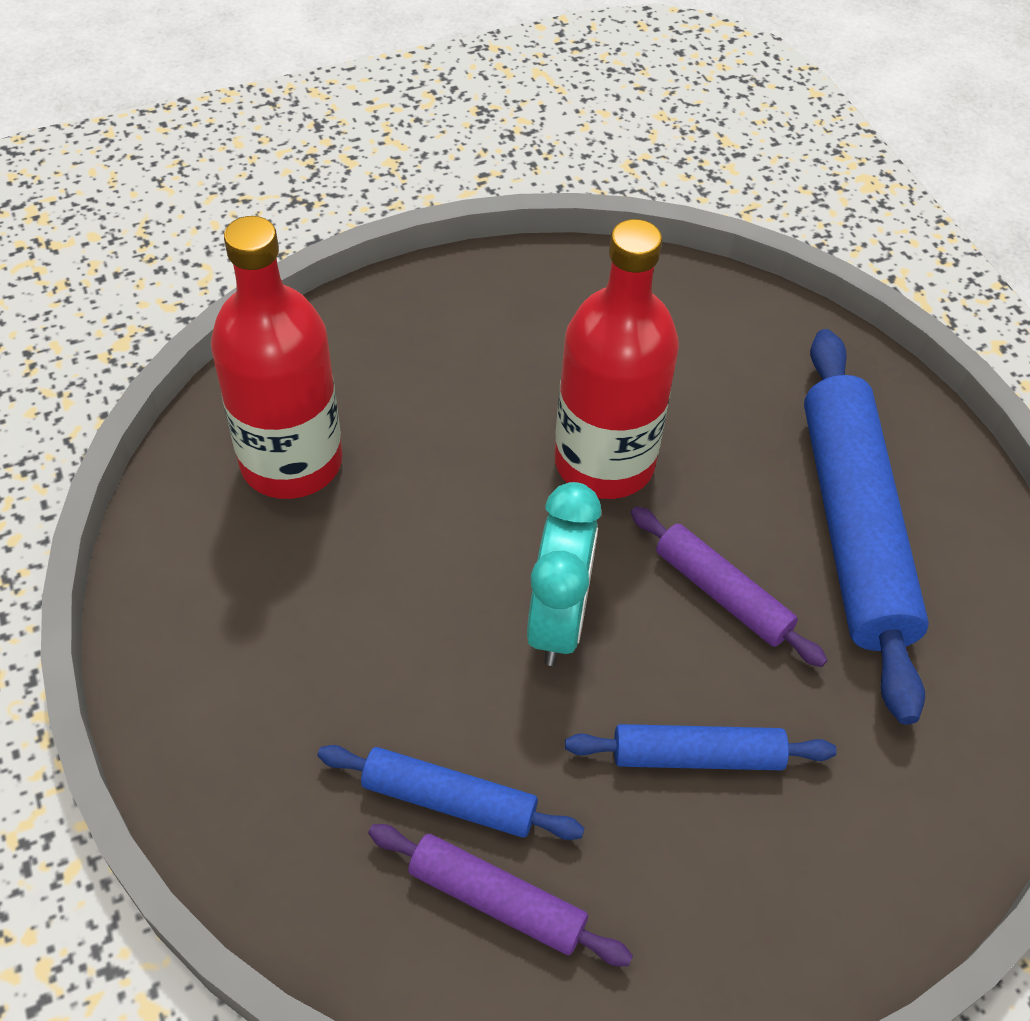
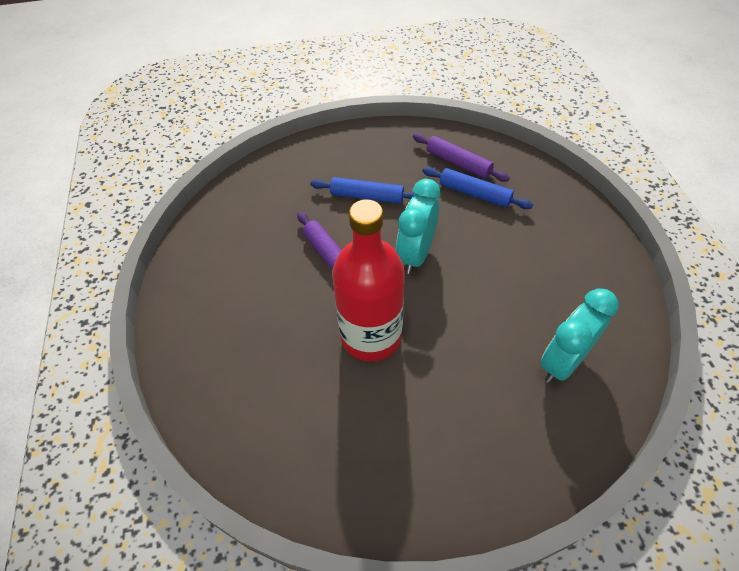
camera: 165 degrees left, 0 degrees up
(291, 462) = (563, 362): red bottle -> turquoise clock
(853, 527) = (247, 281): blue rolling pin -> none

